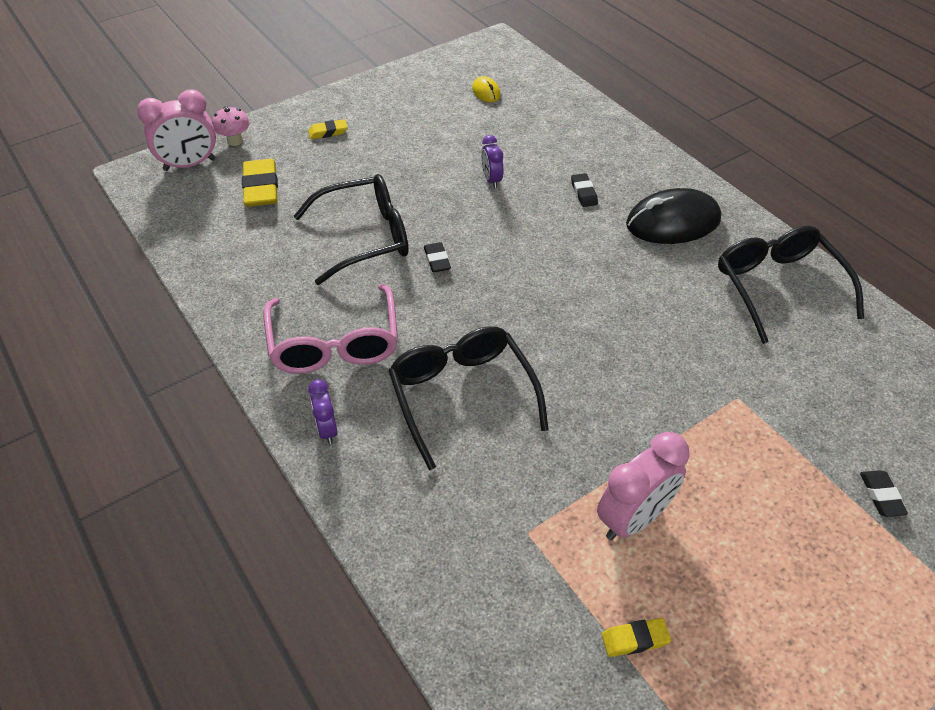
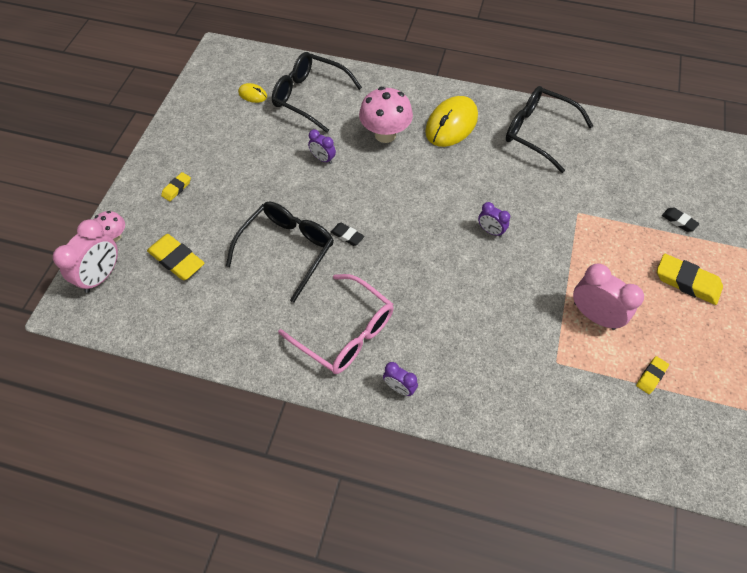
camera: 40 degrees left, 10 degrees up
(462, 395) = (449, 311): black glasses -> black glasses (309, 97)
(584, 193) = (385, 134): black eraser -> pink mushroom
(601, 349) = (490, 231): none -> purple clock
(633, 518) = (594, 315): pink clock -> pink clock turned 60 degrees counterclockwise
(672, 222) = (451, 124): black mouse -> yellow mouse
(813, 572) = (687, 282): none -> yellow eraser

